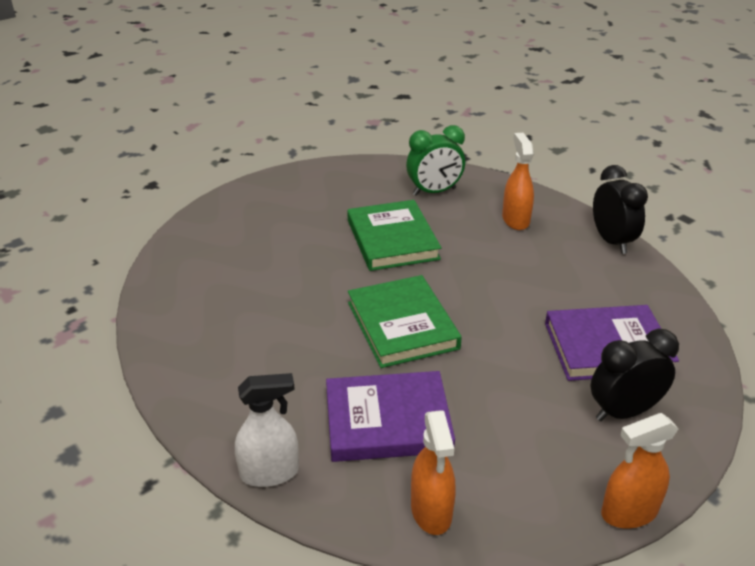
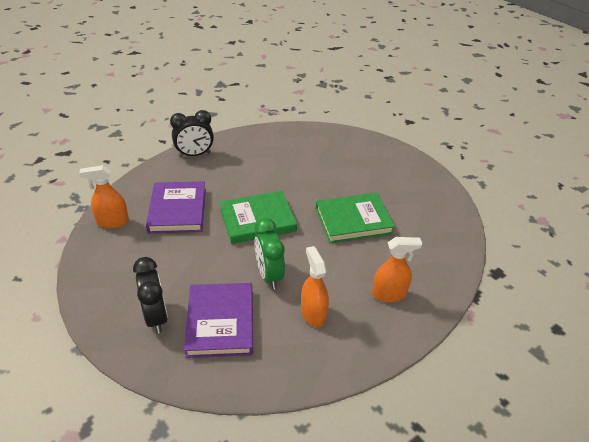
camera: 90 degrees right, 5 degrees up
(270, 473) = (155, 171): white spray bottle -> none
(434, 192) = (425, 248): green clock -> green clock (269, 275)
(612, 241) = (361, 358): black clock -> black clock (195, 154)
(629, 512) = (80, 300): orange spray bottle -> orange spray bottle (313, 313)

